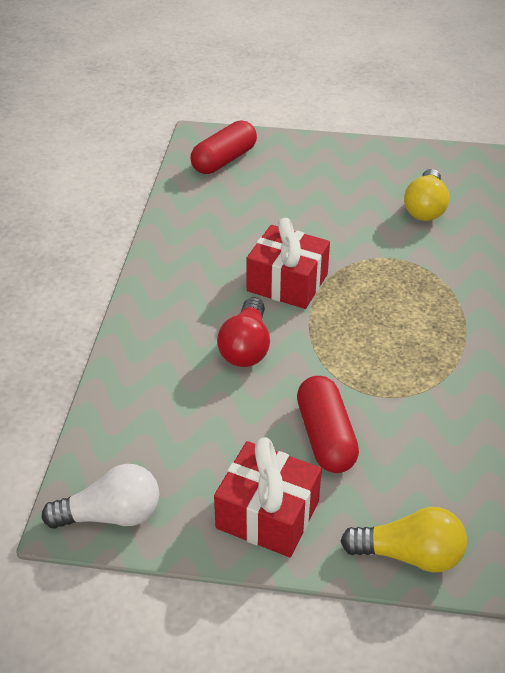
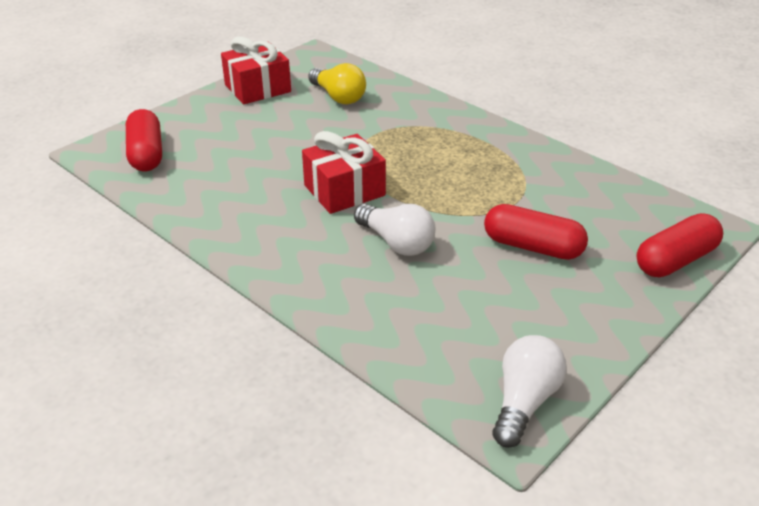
camera: 55 degrees left, 5 degrees down
(246, 347) = (396, 243): red light bulb -> white light bulb
(267, 514) = (590, 310): red gift -> red gift (258, 88)
(409, 555) = (675, 260): yellow light bulb -> red capsule

